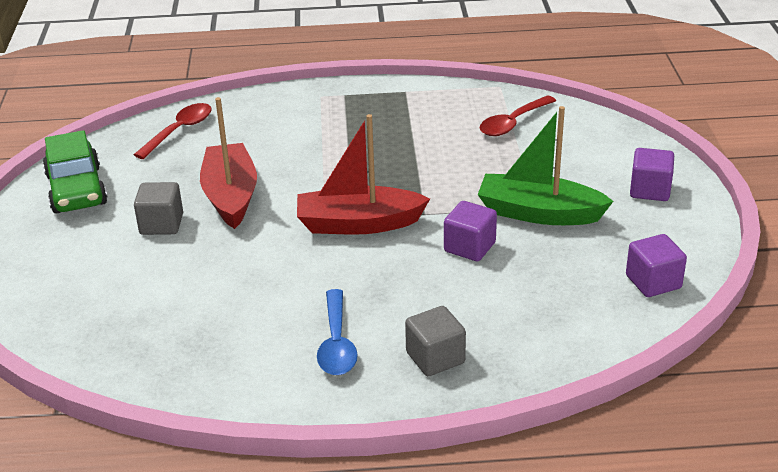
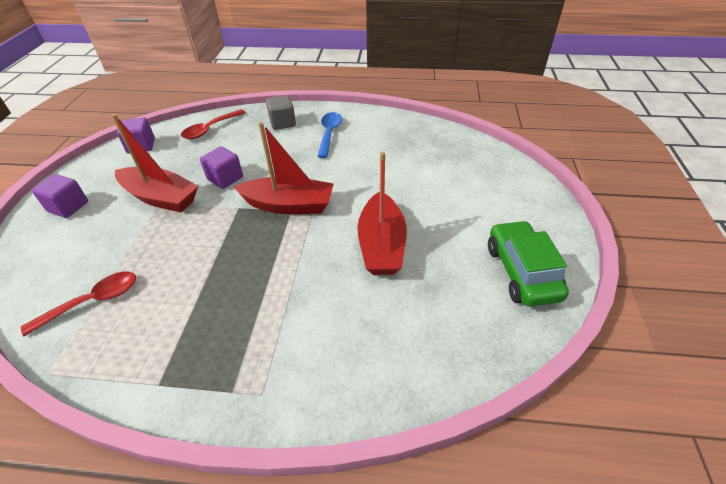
camera: 170 degrees left, 10 degrees up
(161, 224) = (437, 223): grey cube -> none
(179, 131) = (435, 349): red spoon -> red spoon (210, 129)
(539, 213) = (161, 198): green boat -> red boat

